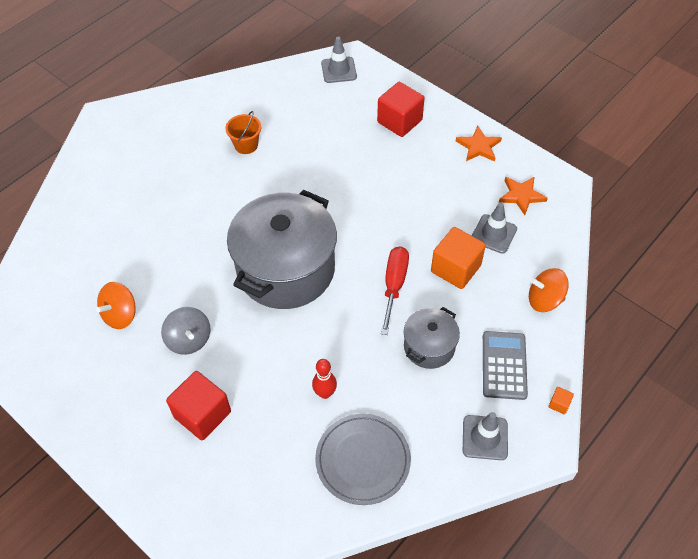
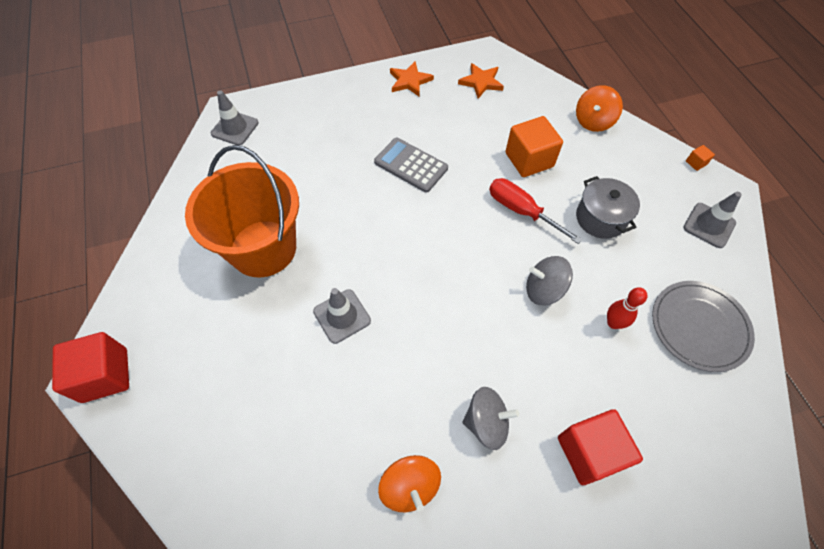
camera: 60 degrees left, 5 degrees up
(246, 145) = (263, 248): orange bucket -> orange bucket, size x2.32
(286, 269) = (449, 287): grey pot -> none
(325, 332) = (544, 290): none -> grey spinning top
(399, 121) = (337, 116): red cube -> red cube (105, 375)
(493, 234) = (508, 118): grey traffic cone -> grey traffic cone (342, 316)
(504, 365) = (644, 178): grey calculator -> grey calculator (411, 165)

